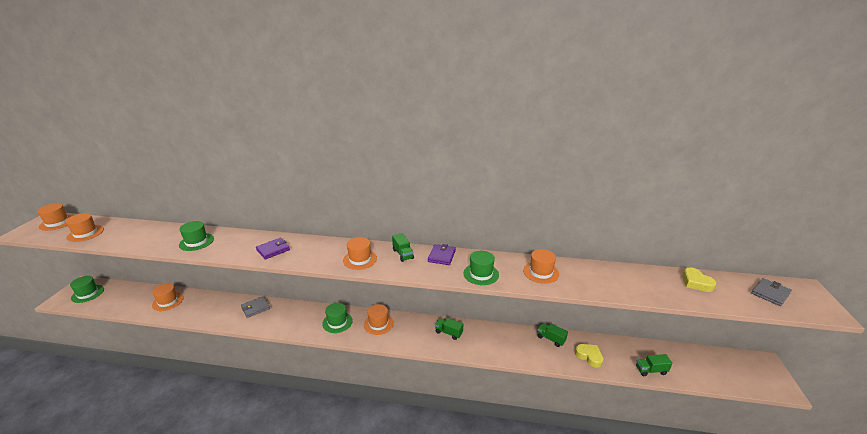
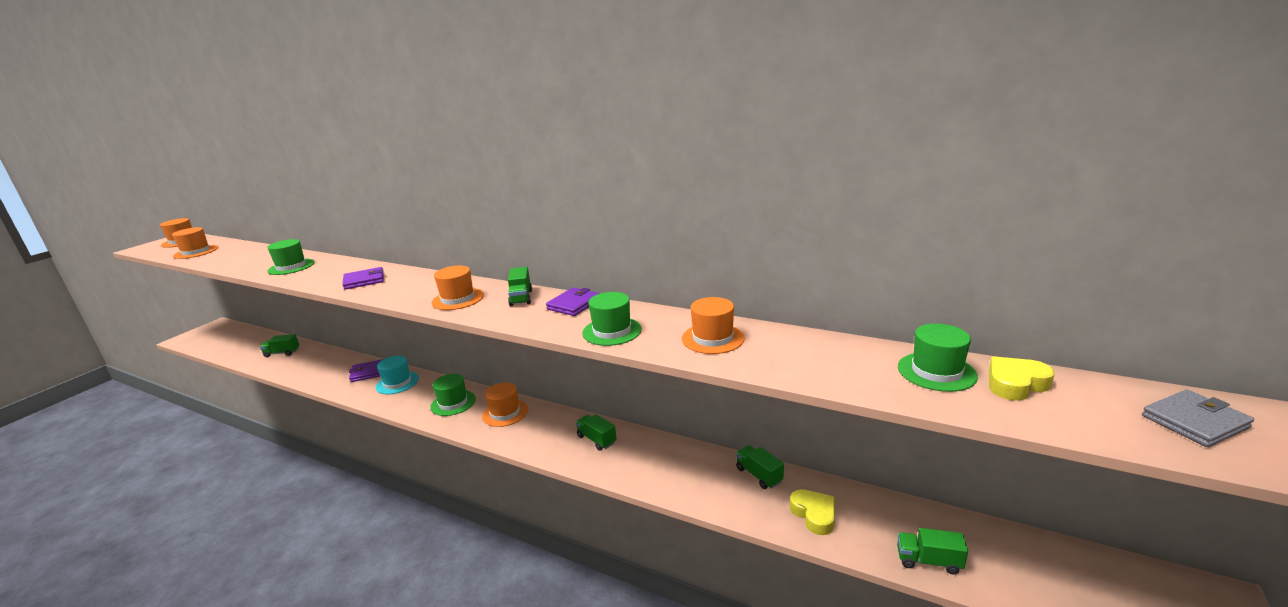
camera: 20 degrees right, 5 degrees down
(87, 293) = (213, 335): green hat -> green hat (936, 371)
(168, 301) = (282, 353): orange hat -> green truck
(255, 308) = (368, 372): grey wallet -> purple wallet
(284, 313) = (397, 383): none -> turquoise hat
(696, 283) = (1015, 384): yellow heart -> yellow heart turned 75 degrees clockwise

